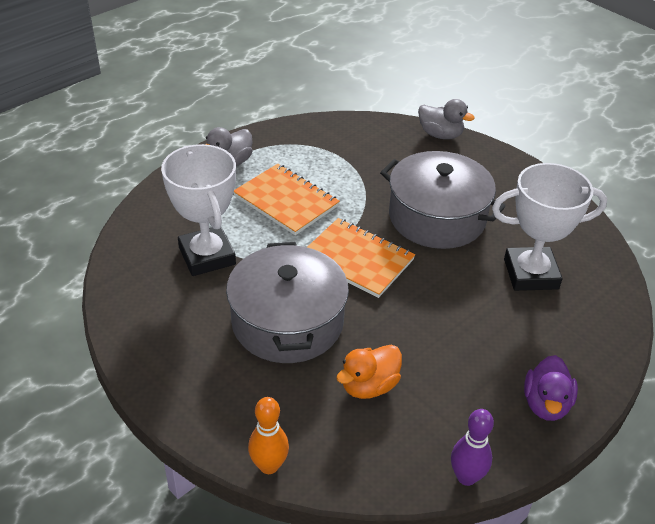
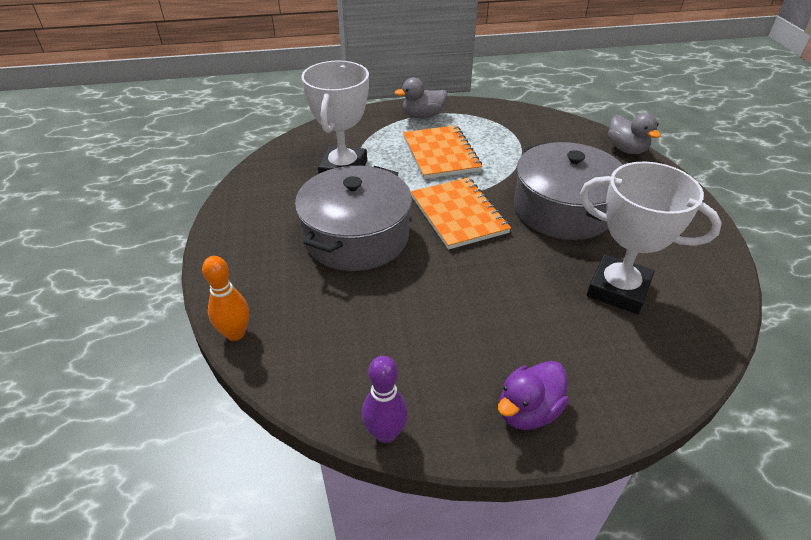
camera: 35 degrees right, 0 degrees up
(369, 386) = (373, 313): orange duck -> none

